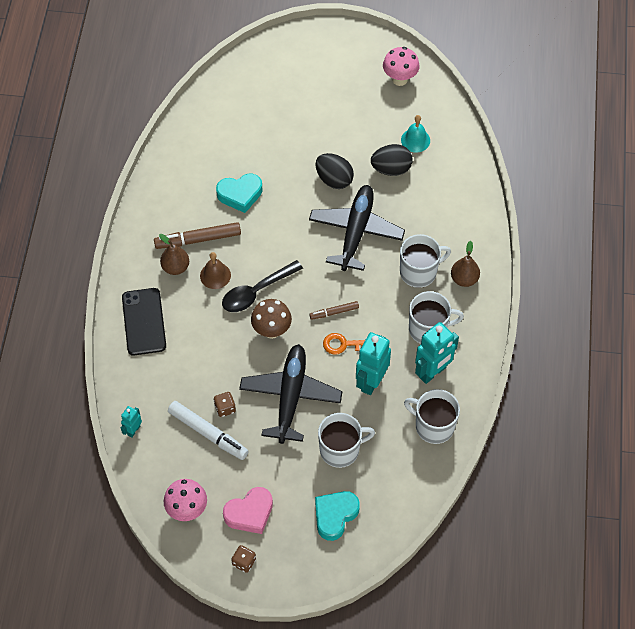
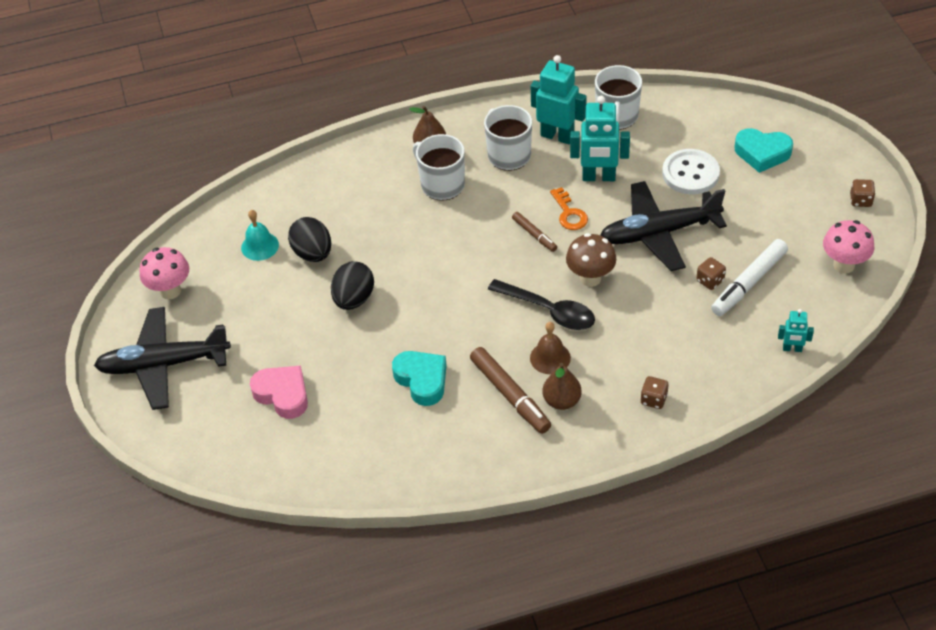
camera: 110 degrees left, 10 degrees down
(144, 322) = (653, 399): black phone -> brown dice
(208, 433) = (748, 283): white marker -> white marker turned 150 degrees counterclockwise
(250, 513) = (808, 215): pink heart -> pink heart (283, 394)
(340, 449) = (690, 173): white mug -> white button
(356, 231) = (417, 253): black plane -> black plane (163, 364)

